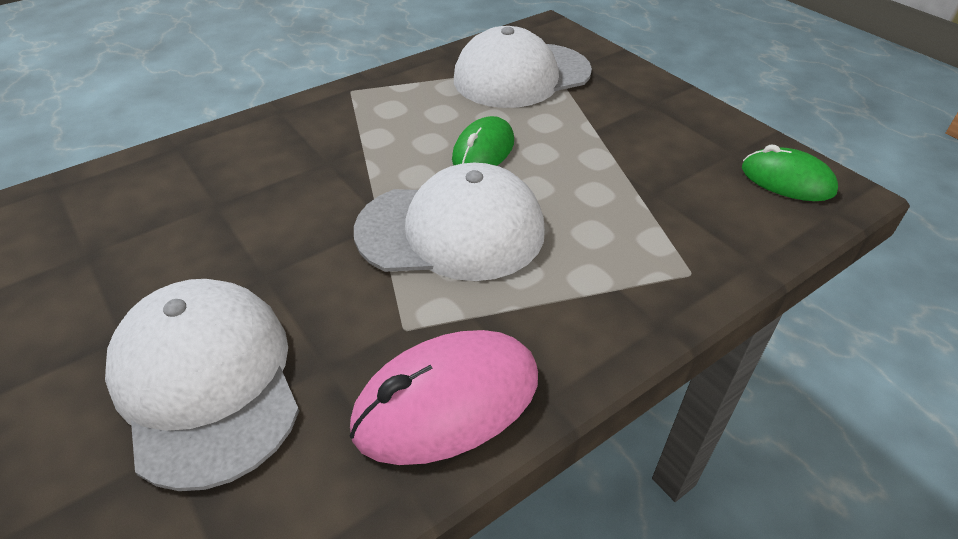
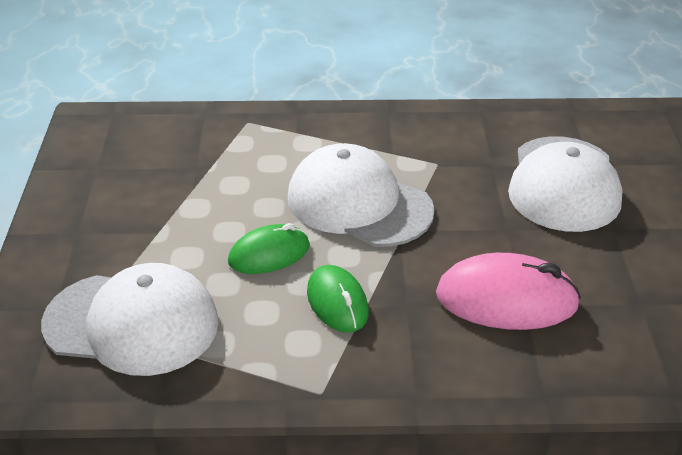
camera: 145 degrees left, 5 degrees down
(447, 402) = (439, 128): pink mouse -> pink mouse (506, 299)
(787, 180) = (102, 138): green mouse -> green mouse (337, 302)

